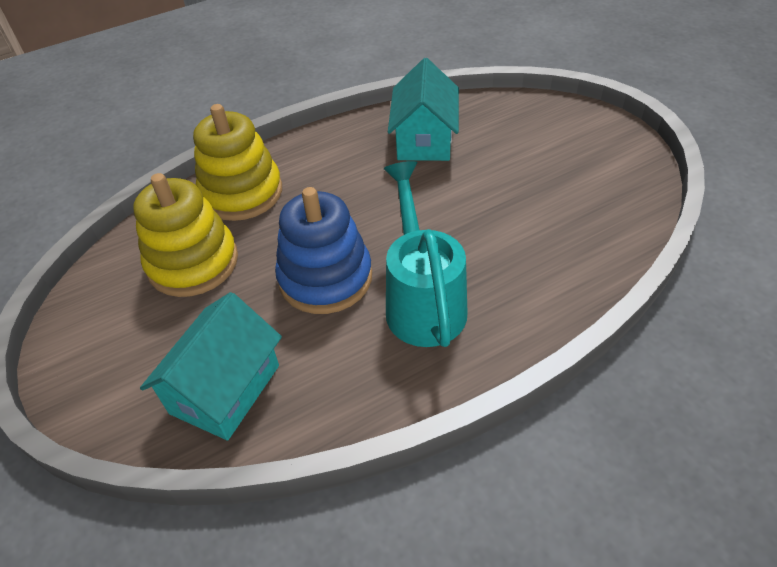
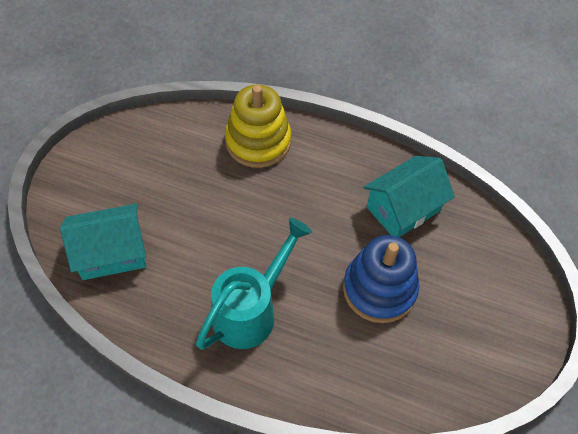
camera: 45 degrees right, 10 degrees up
(193, 263) = (183, 163): yellow stacking toy -> none
(325, 278) = (227, 242): blue stacking toy -> blue stacking toy (379, 289)

